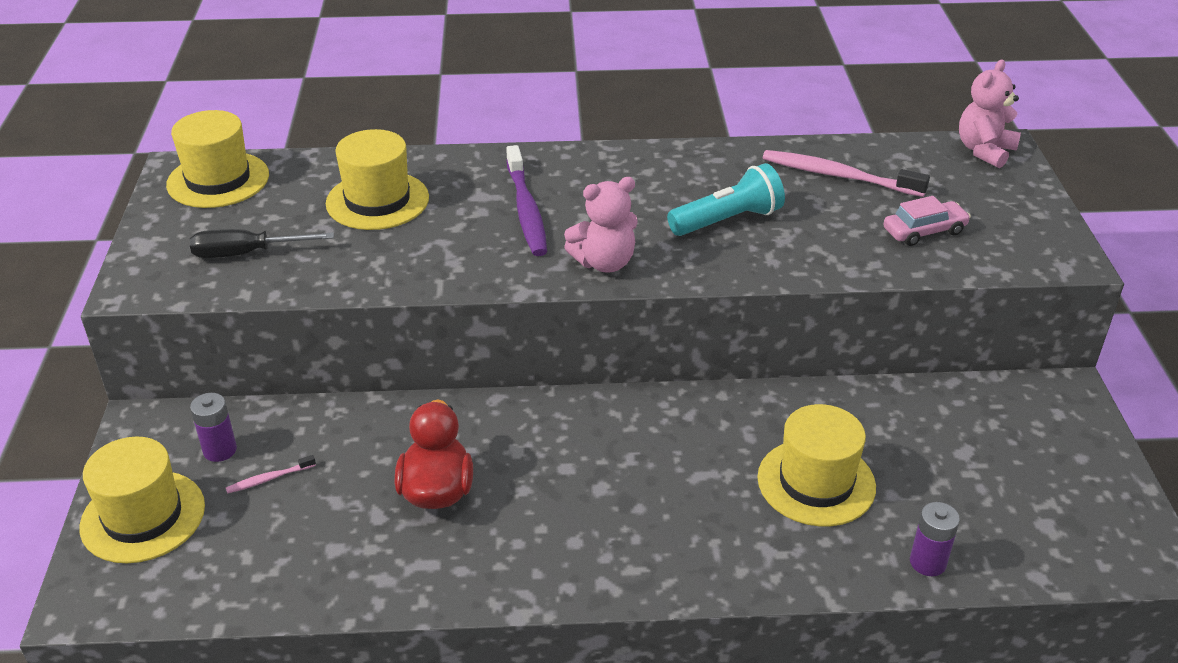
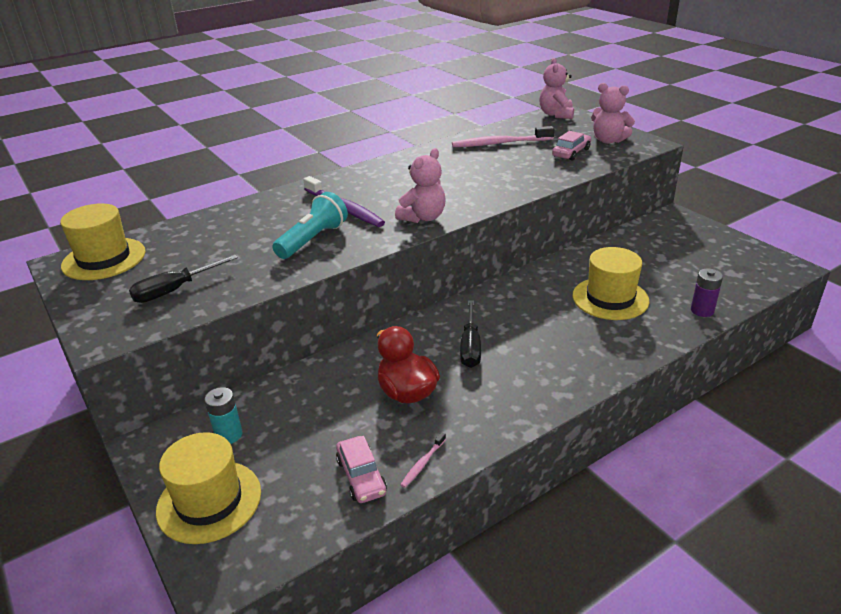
camera: 30 degrees left, 5 degrees down
(220, 450) = (229, 435): purple battery -> turquoise battery
(269, 479) = (284, 435): pink toothbrush -> pink toothbrush (422, 463)
(299, 567) = (361, 476): none -> pink car
(377, 201) = (239, 234): yellow hat -> none
(565, 466) = (470, 347): none -> black screwdriver
(727, 220) = (467, 178): turquoise flashlight -> turquoise flashlight (313, 240)
(1009, 230) = (608, 140): none -> pink teddy bear

